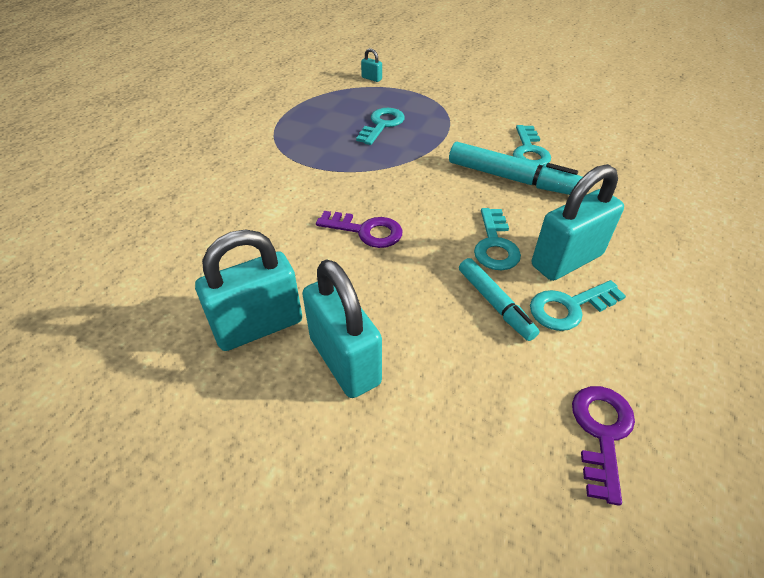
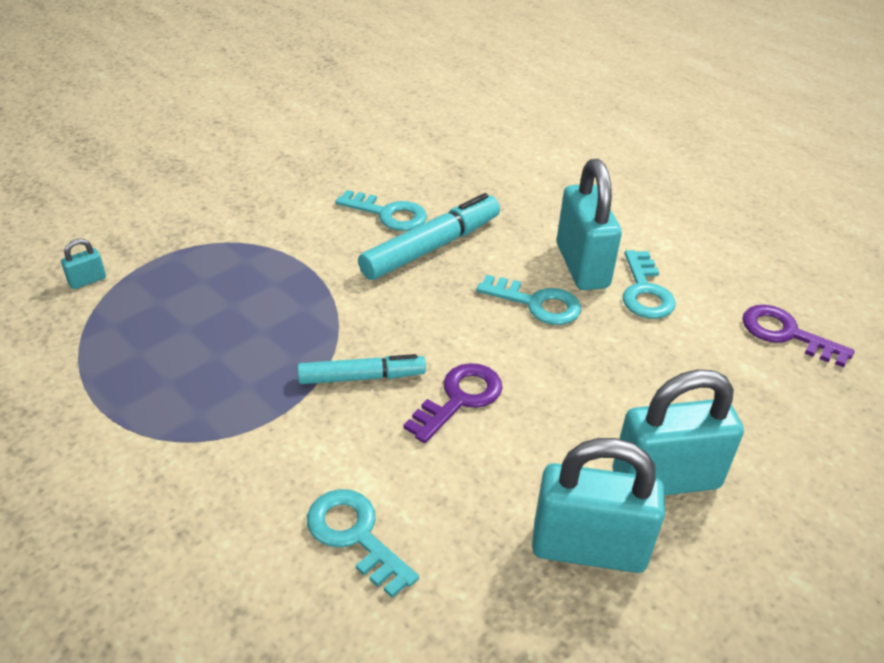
camera: 70 degrees left, 5 degrees down
(259, 326) = (588, 548): turquoise padlock -> turquoise padlock turned 75 degrees counterclockwise
(382, 124) = (230, 311): turquoise key -> turquoise key (355, 535)
(495, 304) = (623, 337): turquoise marker -> turquoise marker (361, 377)

